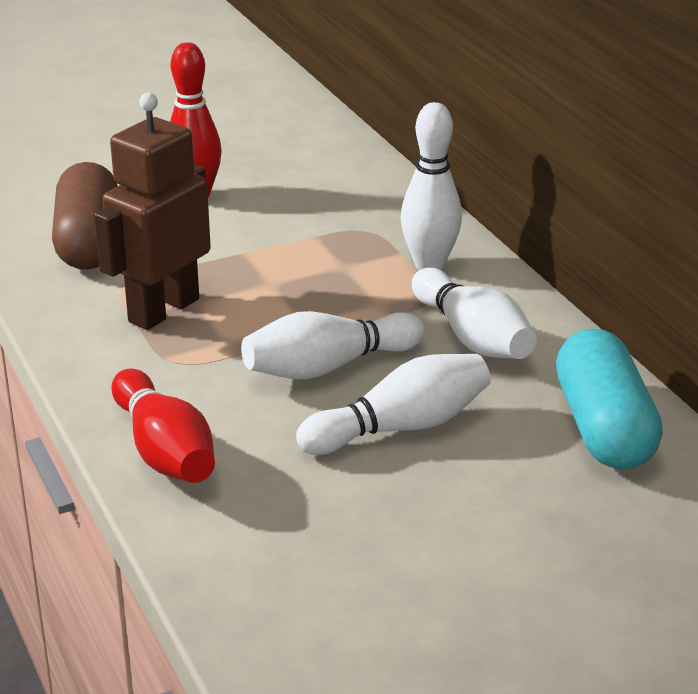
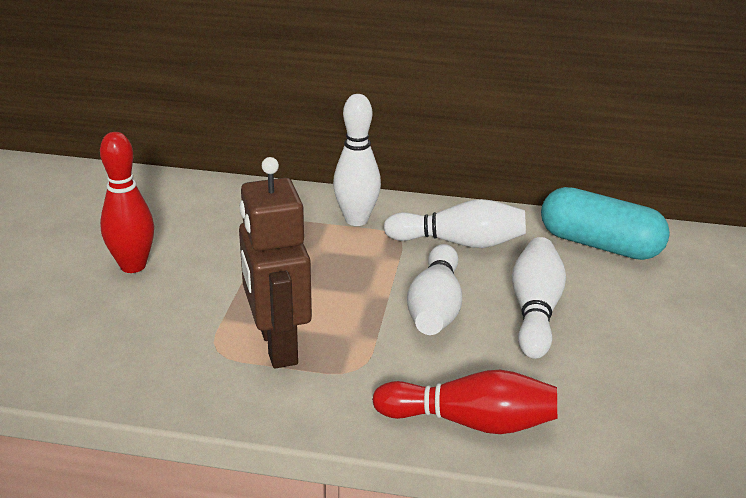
camera: 55 degrees left, 0 degrees up
(89, 242) = (127, 341): brown capsule -> none

